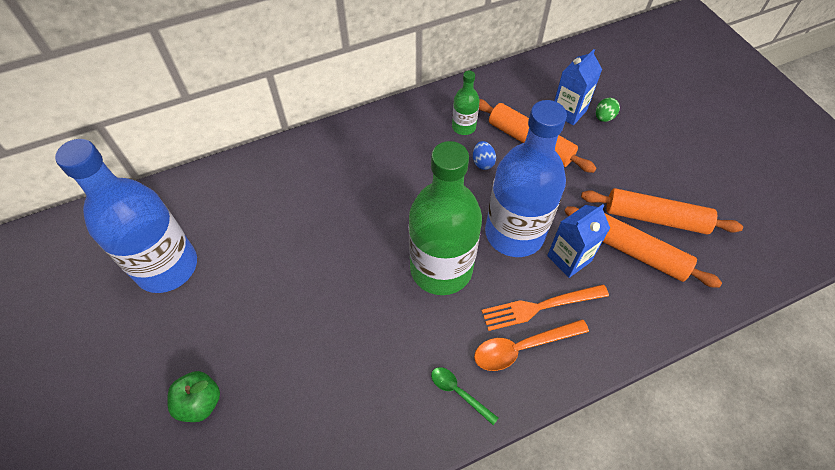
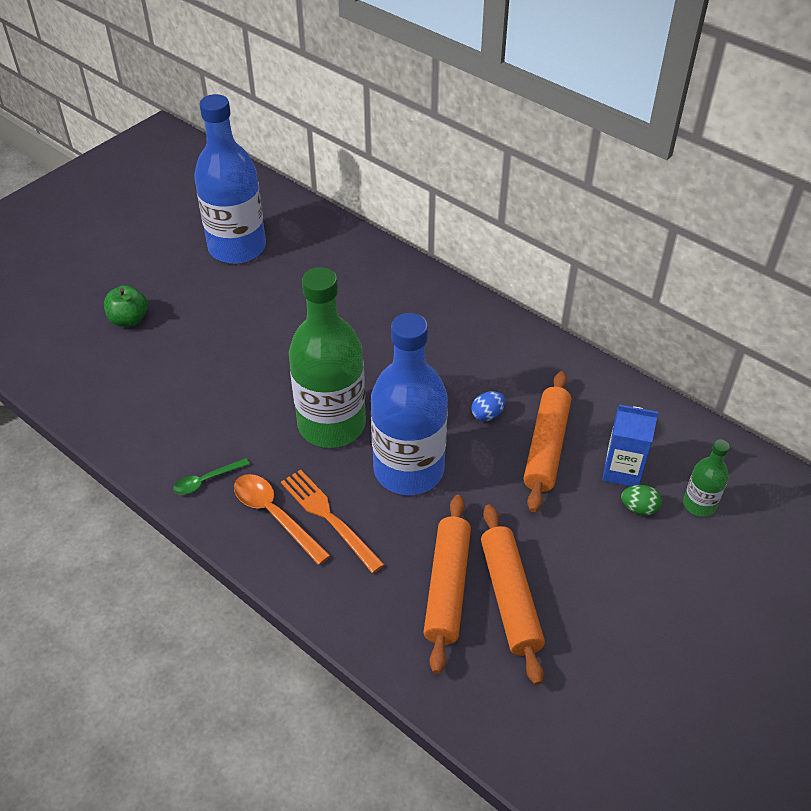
camera: 65 degrees right, 10 degrees down
(458, 392) = (206, 480): green spoon -> green spoon turned 135 degrees counterclockwise
(463, 127) = (527, 383): green bottle -> green bottle (699, 504)
(569, 258) = (403, 526): blue carton -> none

